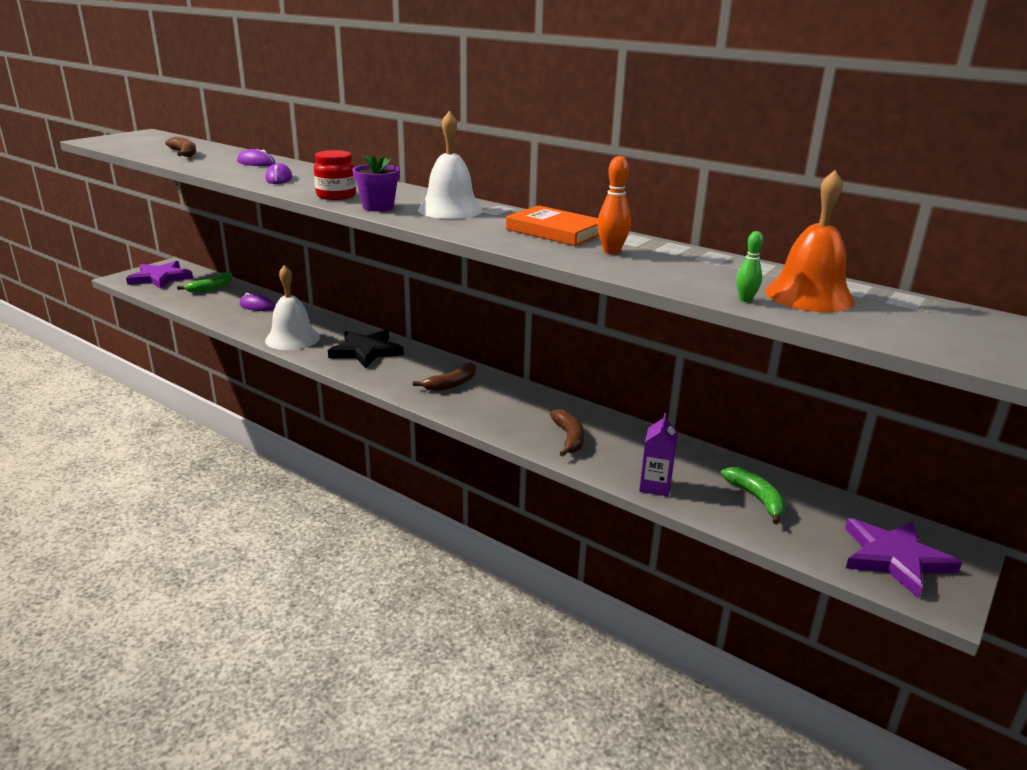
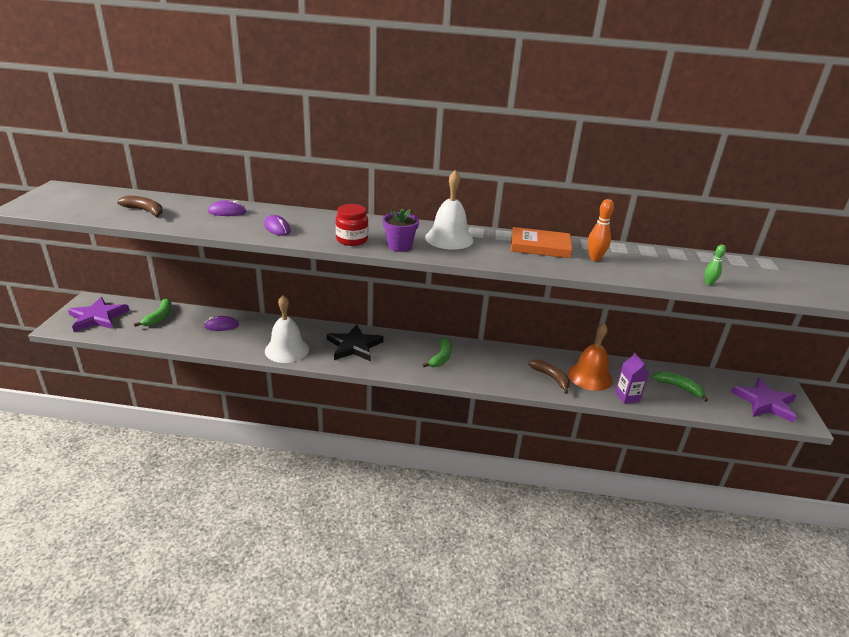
camera: 30 degrees left, 5 degrees up
(451, 384) = (441, 357): brown banana -> green banana
(809, 296) = (728, 272): orange bell -> orange bell (590, 376)

